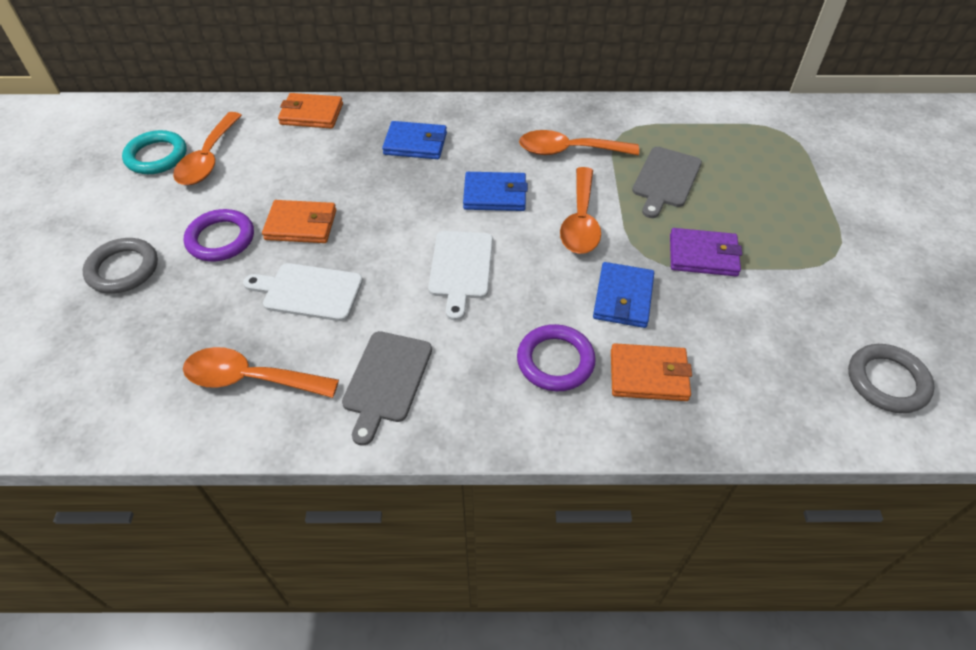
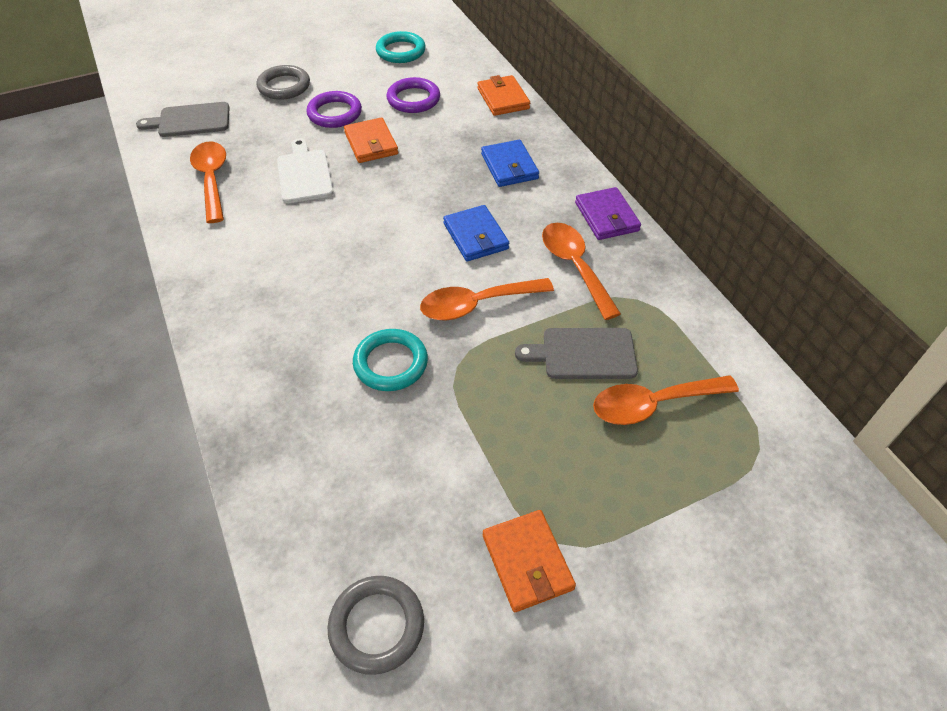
camera: 65 degrees right, 0 degrees up
(208, 158) = (414, 73): orange spoon -> orange spoon (653, 404)
(386, 380) = (235, 245): grey cutting board -> grey cutting board (190, 120)
(461, 268) = (371, 245): white cutting board -> none
(555, 361) = (293, 337): purple ring -> purple ring (413, 99)
(623, 298) = (390, 363): blue wallet -> turquoise ring
(648, 375) = (303, 406): orange wallet -> orange wallet (527, 562)
(703, 255) = (484, 413): purple wallet -> purple wallet (606, 217)

